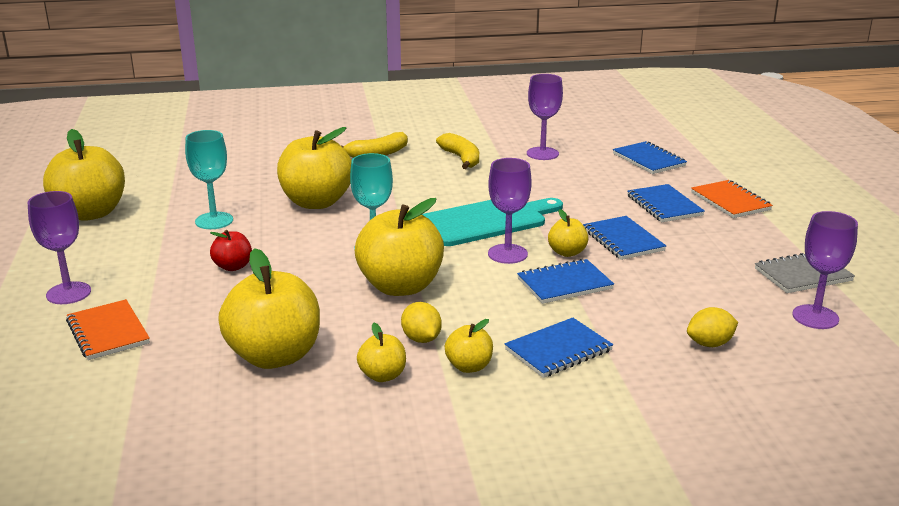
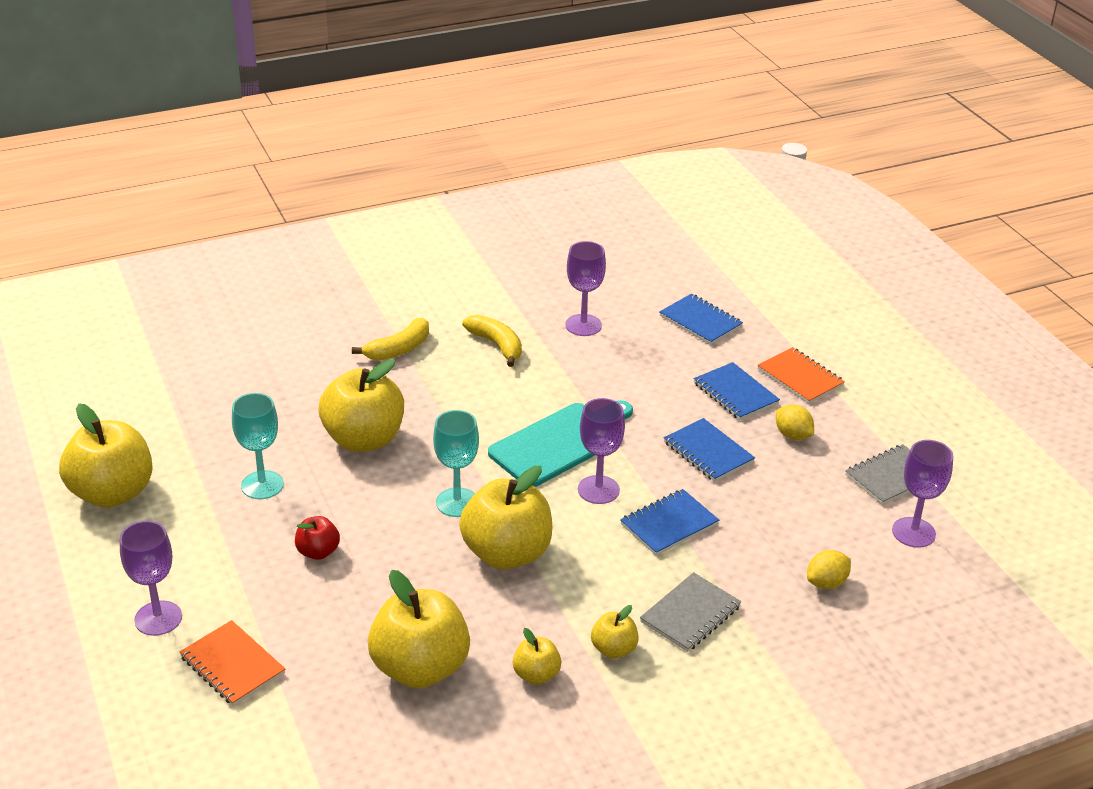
camera: 15 degrees left, 10 degrees up
(421, 339) = (555, 621): yellow lemon -> yellow lemon (792, 435)
(558, 350) = (690, 614): blue notebook -> grey notebook
(567, 252) = (657, 479): yellow apple -> none

